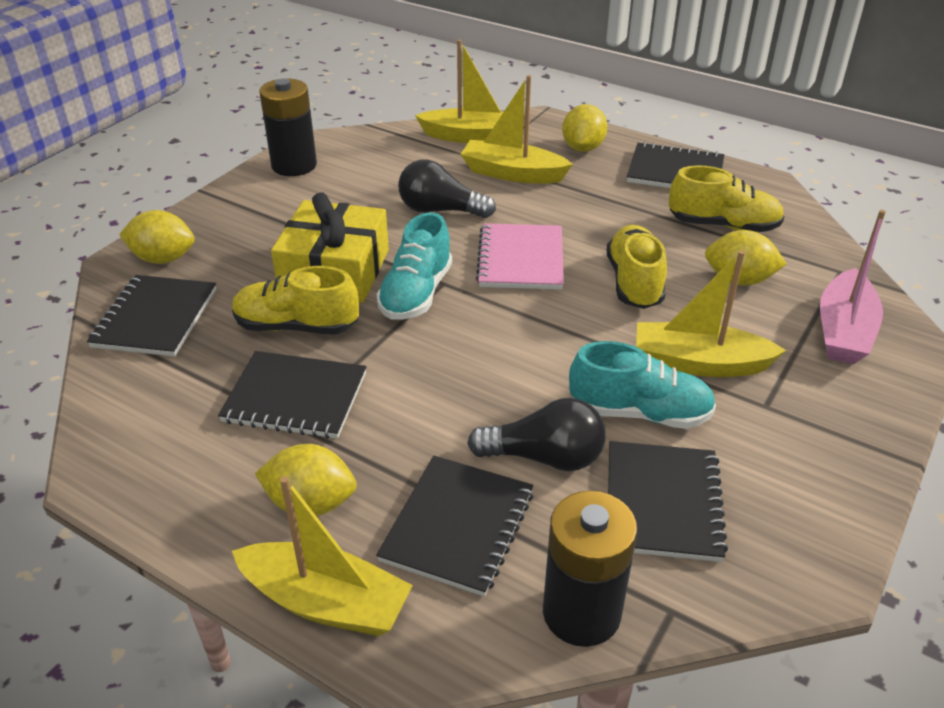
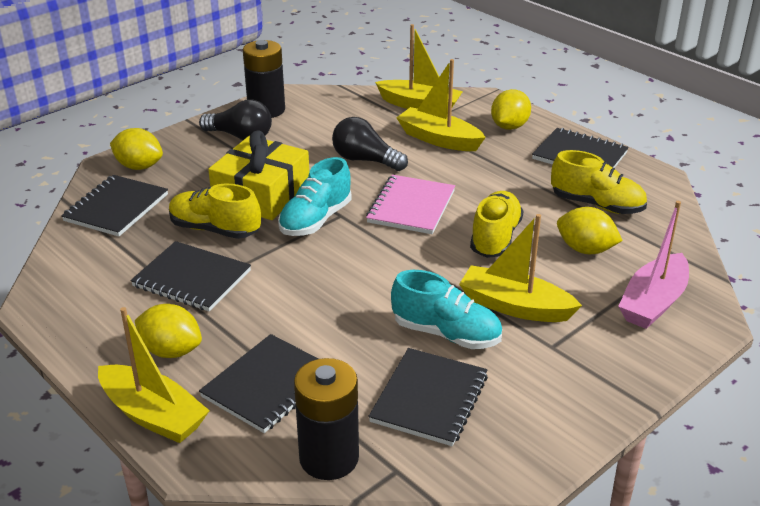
camera: 15 degrees right, 5 degrees down
(544, 457) = (355, 351): black light bulb -> black light bulb (240, 136)

